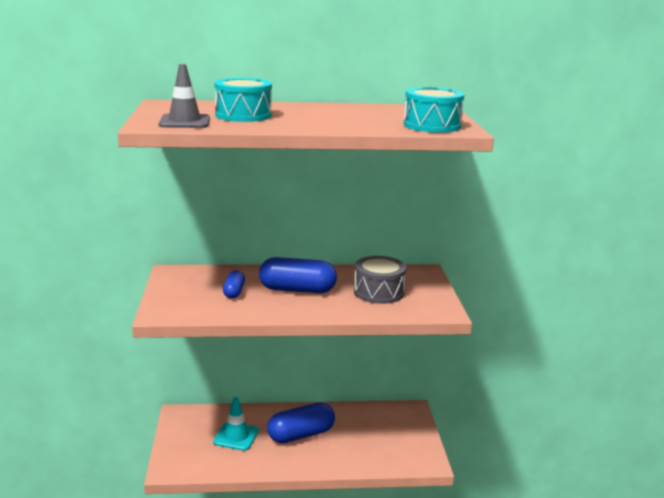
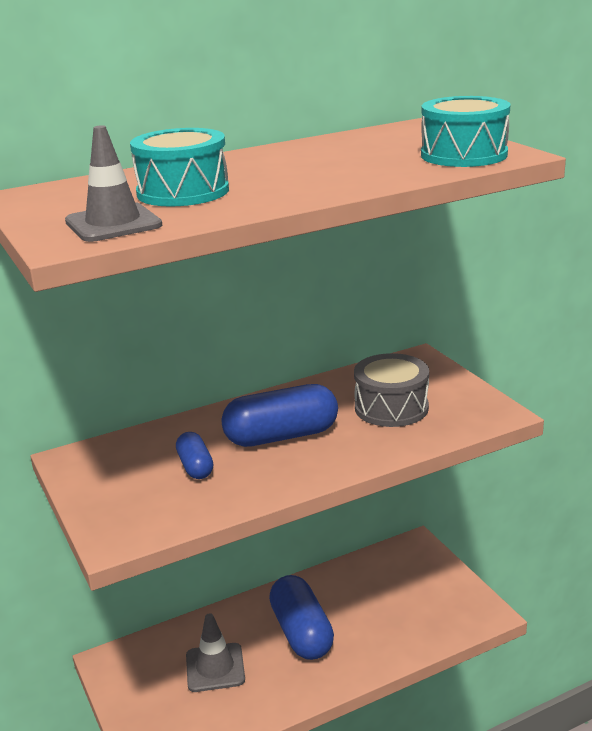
camera: 20 degrees left, 5 degrees up
(236, 436) = (215, 667): turquoise traffic cone -> grey traffic cone
(301, 435) = (301, 633): blue capsule -> blue capsule turned 60 degrees counterclockwise

